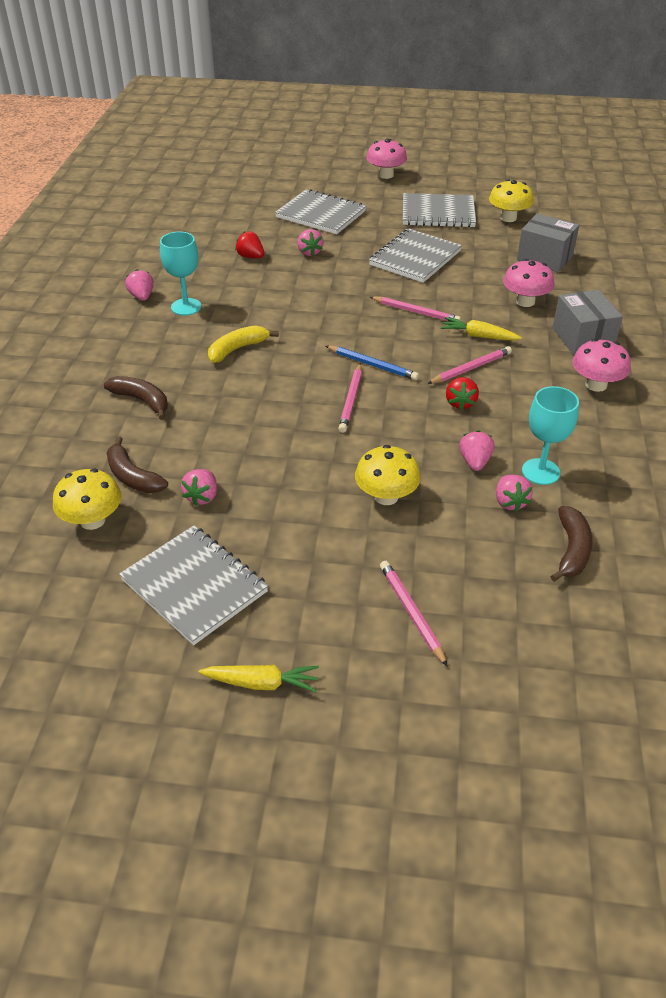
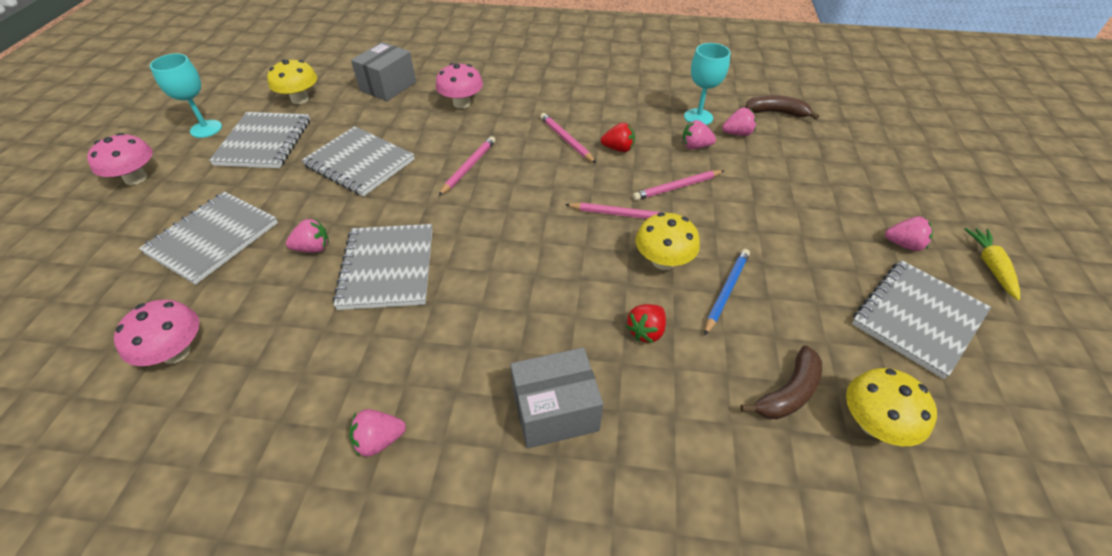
camera: 90 degrees left, 5 degrees up
(142, 401) = (644, 403): brown banana -> none
(186, 307) = (421, 375): turquoise goblet -> turquoise goblet (206, 129)
(202, 497) = (798, 323): pink strawberry -> pink strawberry (903, 244)
(237, 349) = (530, 310): yellow banana -> none
(250, 257) = (302, 309): red strawberry -> red strawberry (646, 331)
(287, 284) = (387, 268): none -> grey notebook
(372, 365) = (562, 199): blue pencil -> blue pencil (726, 291)
(386, 496) = (752, 195): yellow mushroom -> yellow mushroom (663, 261)
(411, 613) = (873, 186): pink pencil -> pink pencil (677, 187)
(478, 336) = (515, 132): yellow carrot -> none
(582, 339) = (523, 82): grey box -> grey box (555, 411)
(596, 385) = (587, 83): pink mushroom -> pink mushroom (176, 352)

